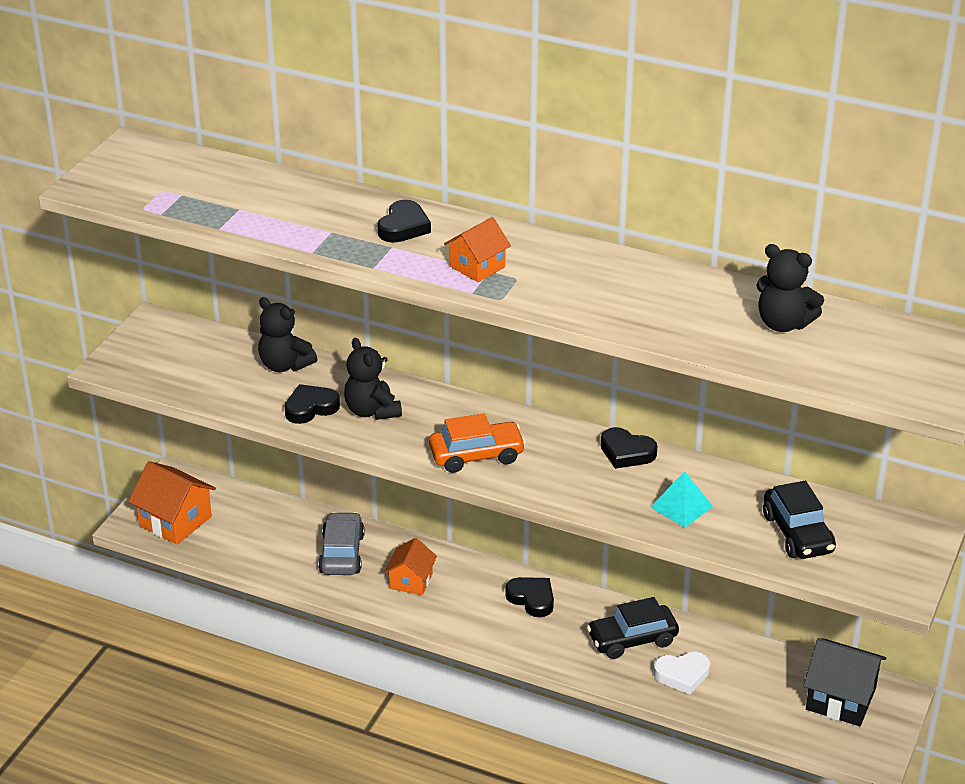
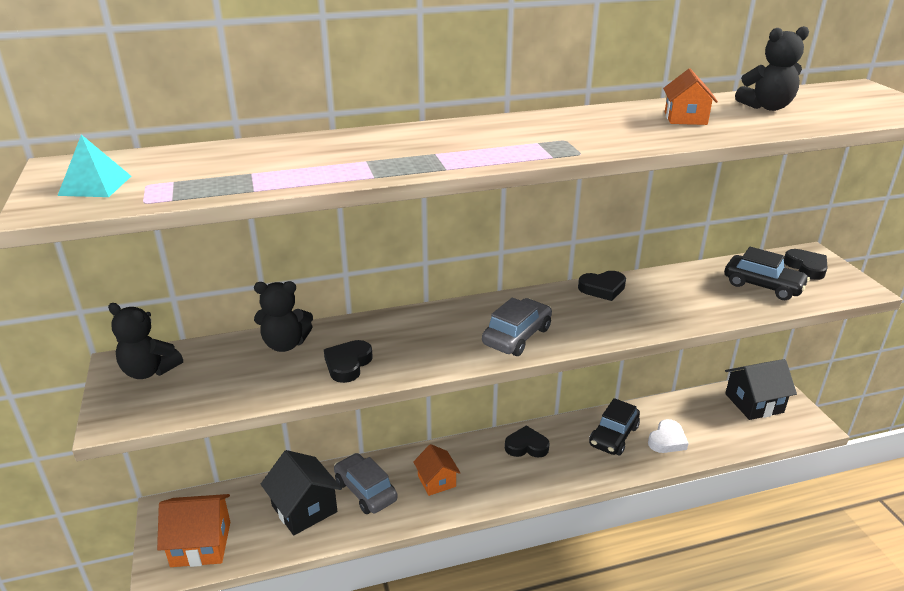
camera: 40 degrees left, 5 degrees down
(277, 539) = (304, 509): none -> black house
(372, 411) = (399, 343): black teddy bear -> black teddy bear (149, 371)
(403, 227) = (420, 140): black heart -> black heart (806, 267)
(476, 455) = (517, 336): orange car -> grey car
(477, 267) = (524, 143): orange house -> orange house (685, 118)
(681, 506) = (683, 303): turquoise pyramid -> turquoise pyramid (95, 185)

